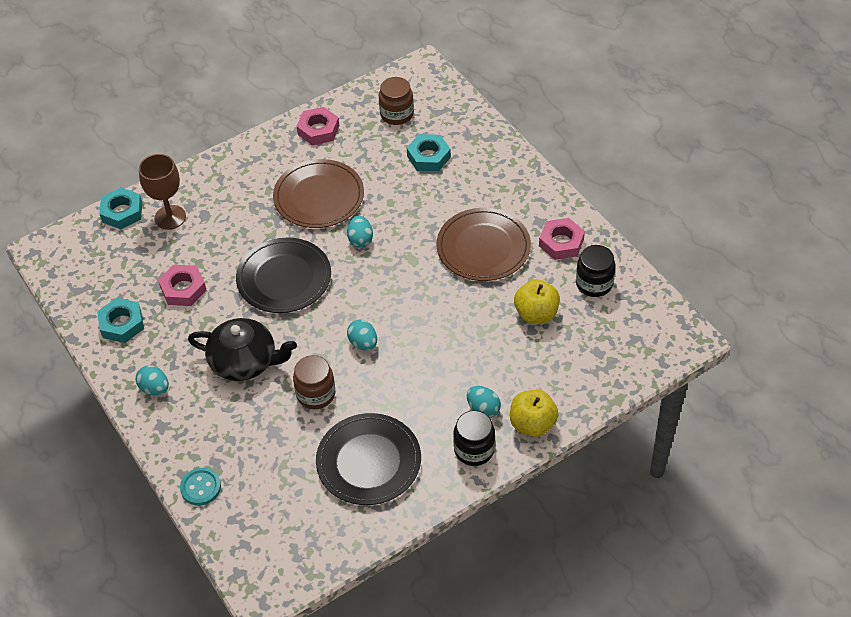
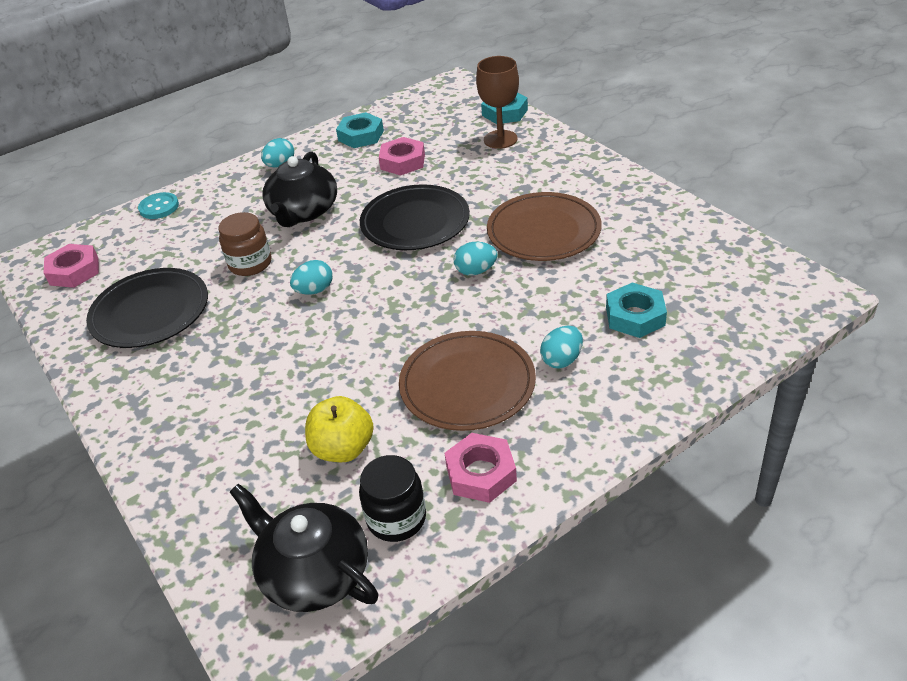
camera: 90 degrees right, 10 degrees down
(318, 130) = (659, 217): pink nut -> pink nut (74, 271)
(396, 114) = (710, 279): brown jar -> none
(474, 449) = (137, 398): black jar -> none
(483, 409) = (194, 402): turquoise egg -> turquoise egg (562, 360)
(532, 424) = (157, 453): yellow apple -> none
(632, 322) = (313, 572): none -> black teapot

